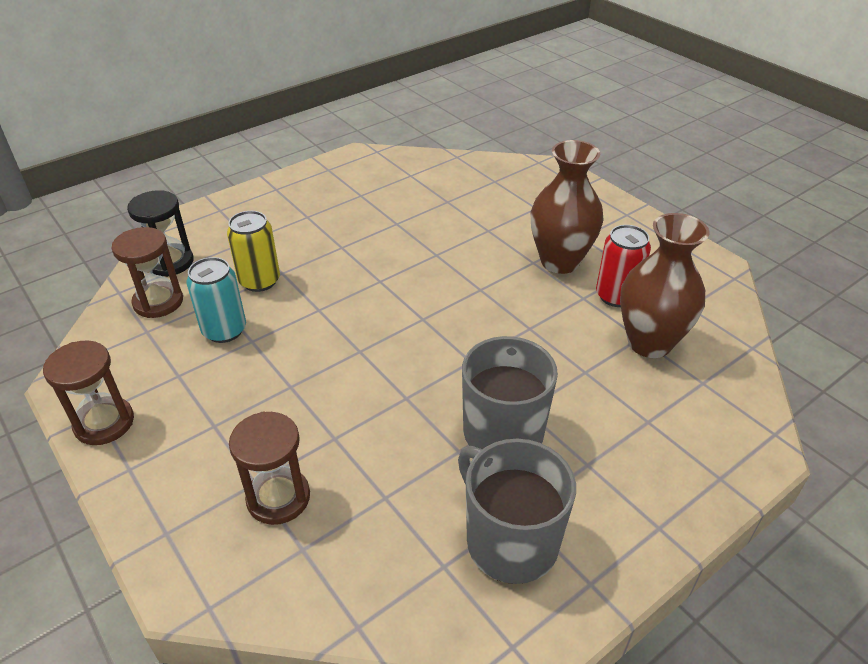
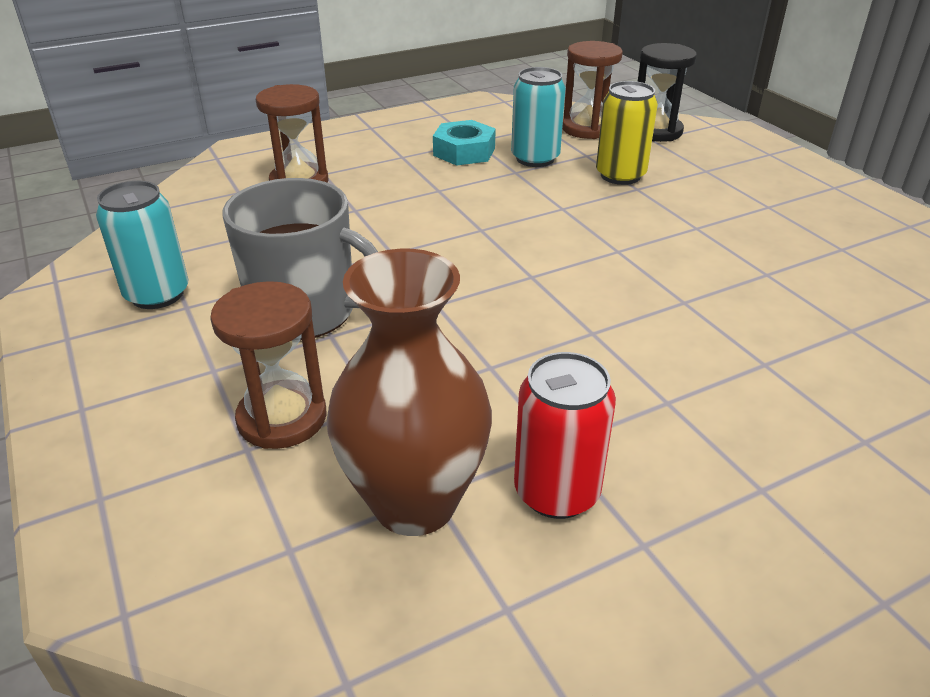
camera: 100 degrees right, 5 degrees down
(104, 423) = (426, 116): brown hourglass -> brown hourglass (282, 418)
(206, 379) = (464, 151): none -> turquoise nut
(510, 541) = (157, 294): grey mug -> turquoise can
(560, 261) = (670, 436): brown vase -> none

